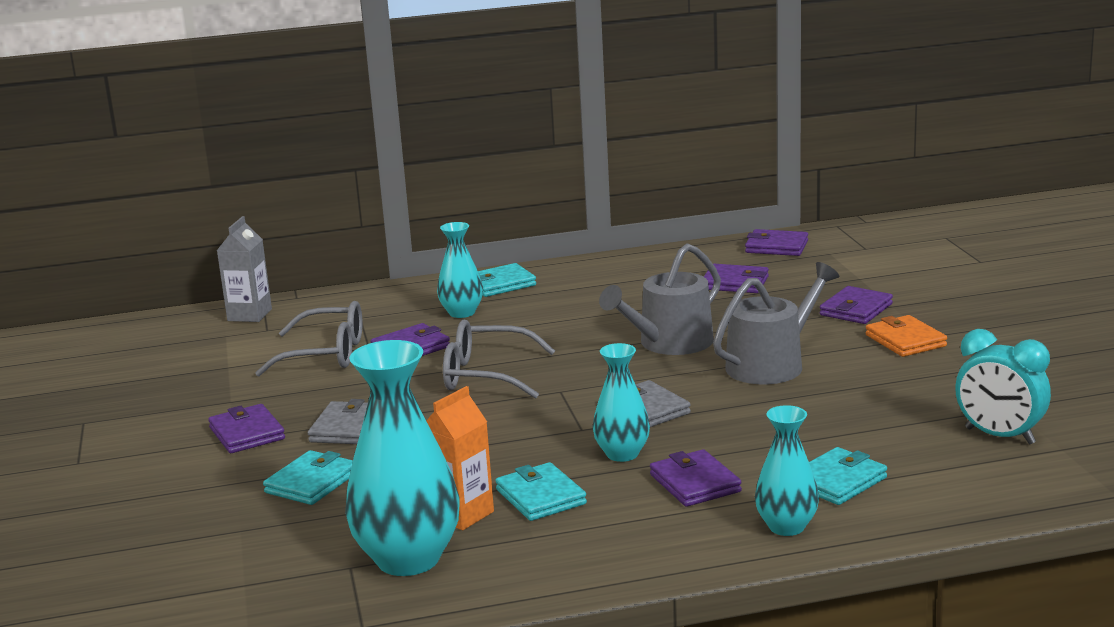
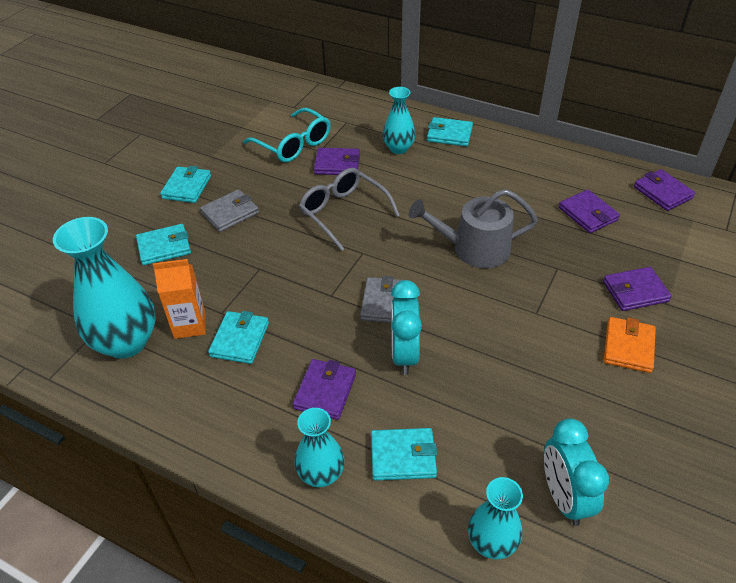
camera: 40 degrees right, 25 degrees up
(247, 433) = (187, 187): purple wallet -> turquoise wallet
(249, 315) = (300, 90): grey carton -> none
(325, 354) = (293, 144): grey glasses -> turquoise glasses
(622, 454) = (322, 334): turquoise vase -> turquoise vase (491, 542)
(726, 429) = (404, 354): none -> turquoise clock
(771, 364) = (508, 310): grey watering can -> none

